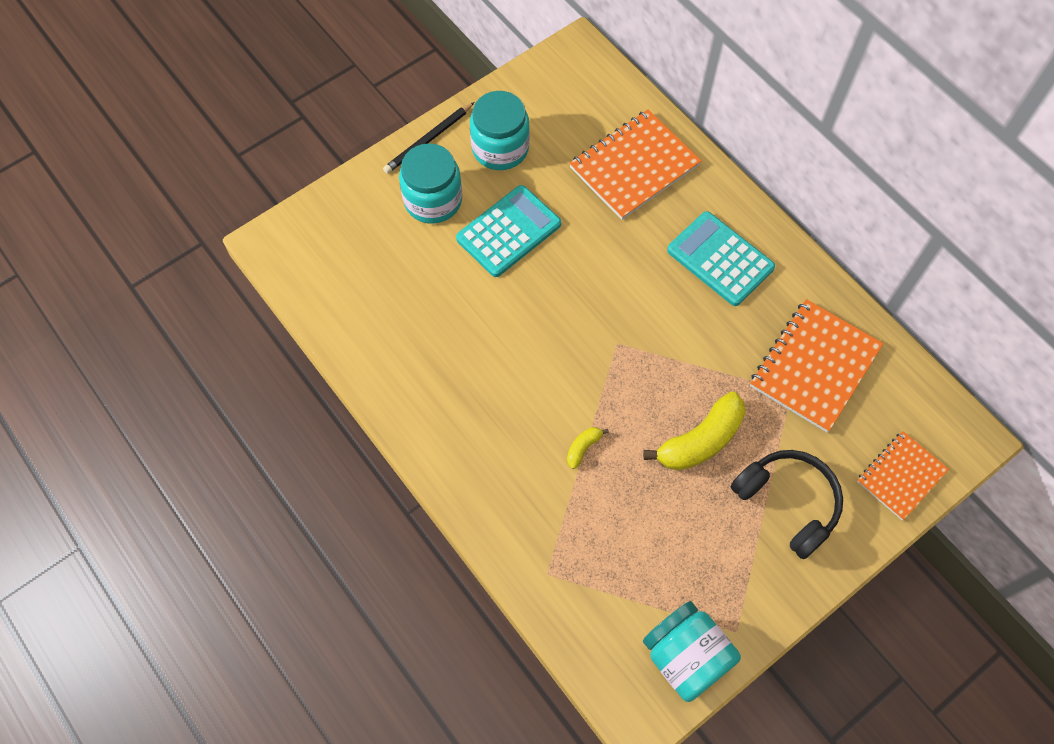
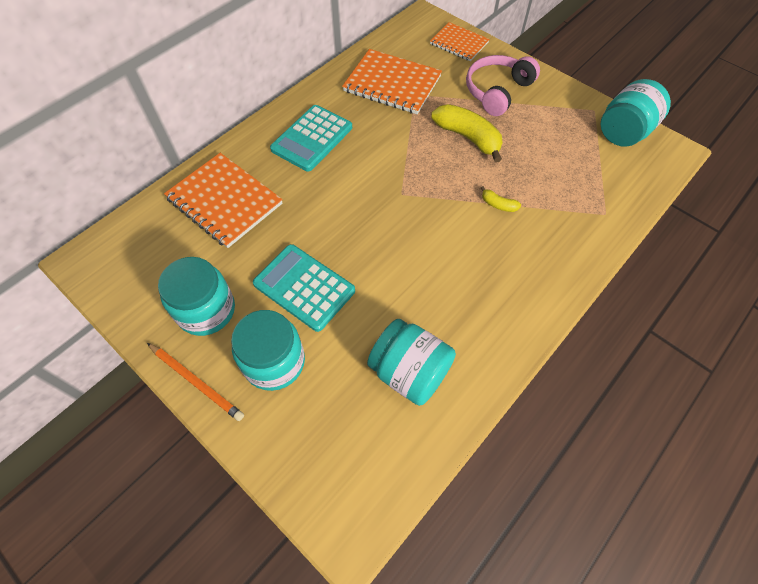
camera: 100 degrees left, 5 degrees down
(394, 311) = (409, 372): none -> turquoise jar
(428, 140) = (196, 382): black pencil -> orange pencil
(788, 503) = (497, 91): black headphones -> pink headphones

